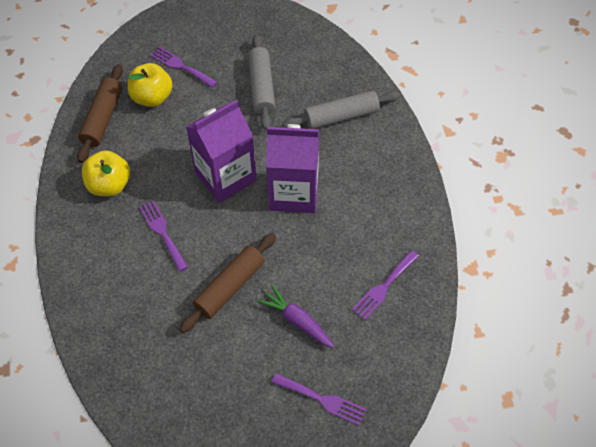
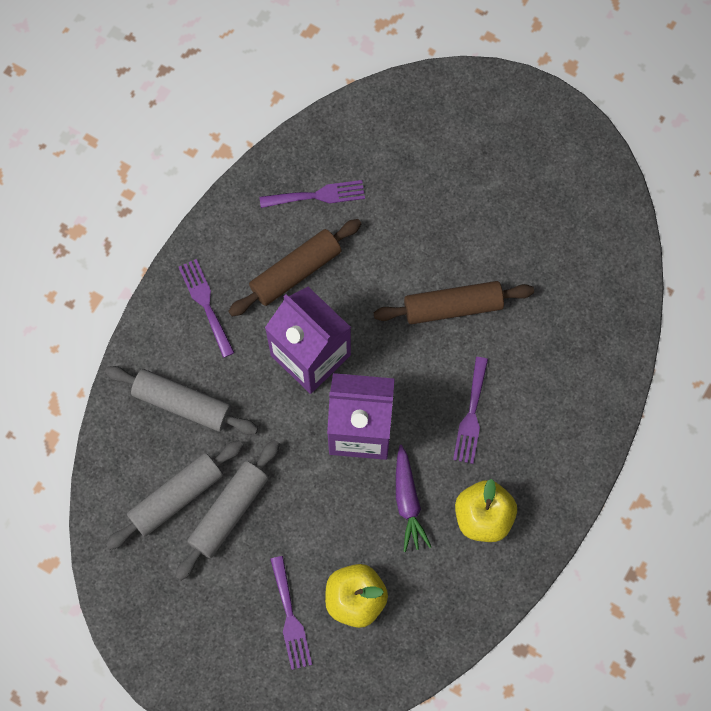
camera: 140 degrees left, 15 degrees up
(103, 118) = (429, 614): brown rolling pin -> brown rolling pin (295, 271)
(297, 74) = (176, 497): none -> grey rolling pin
(297, 321) = (420, 227): purple carrot -> purple carrot (408, 502)
(322, 400) = (458, 145): purple fork -> purple fork (205, 304)

